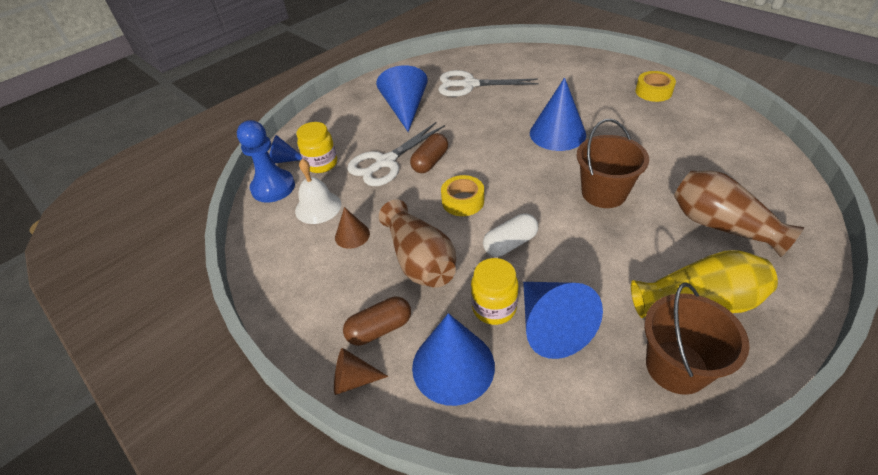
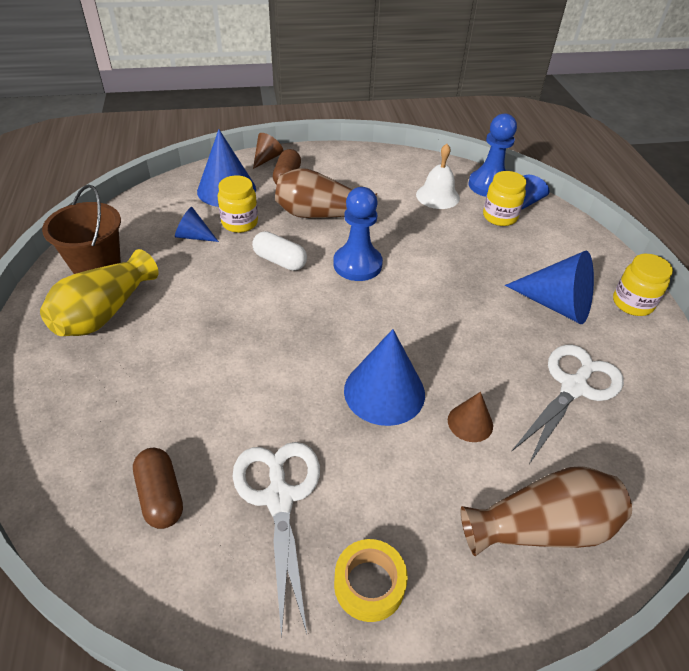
camera: 120 degrees right, 0 degrees up
(352, 235) = (385, 198): brown cone -> brown cone (470, 422)
(373, 88) = (632, 303): none -> yellow jar
(386, 162) = (464, 250): white scissors -> white scissors (279, 498)
(430, 162) = (435, 274): brown capsule -> brown capsule (160, 496)
(463, 201) = (357, 264): yellow tape -> blue pawn
(510, 244) = (280, 261): white capsule -> white capsule turned 60 degrees counterclockwise
(551, 326) = (194, 236): blue cone -> blue cone, size x0.54
(603, 193) = (259, 353): brown bucket -> none
(721, 226) = (123, 395): brown vase -> brown vase (542, 527)

